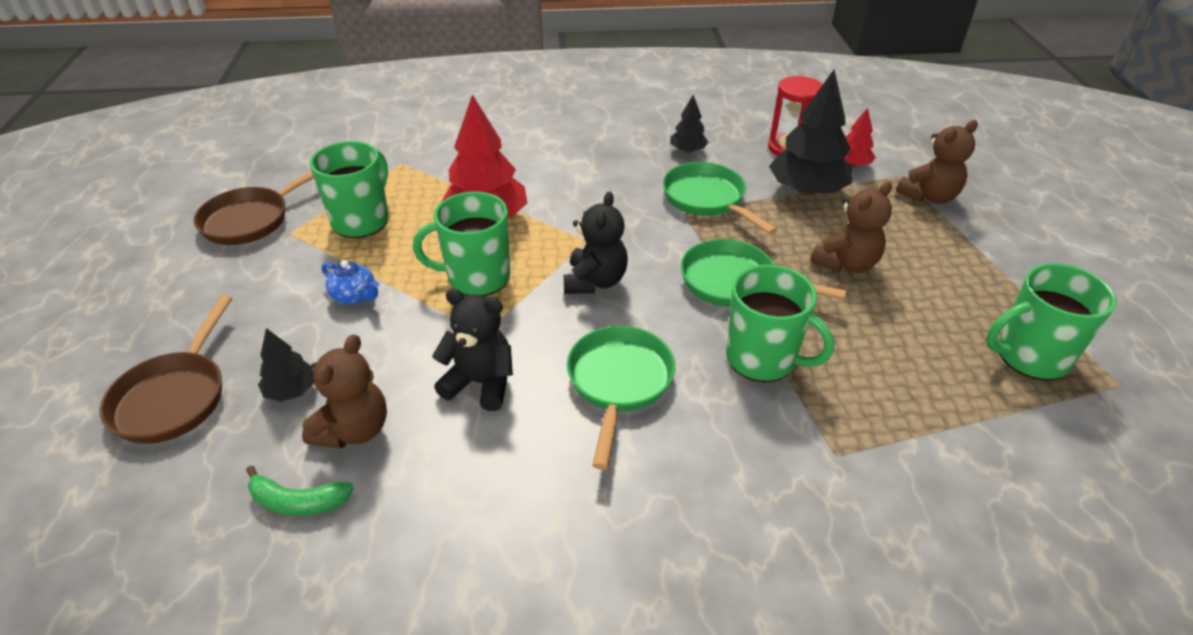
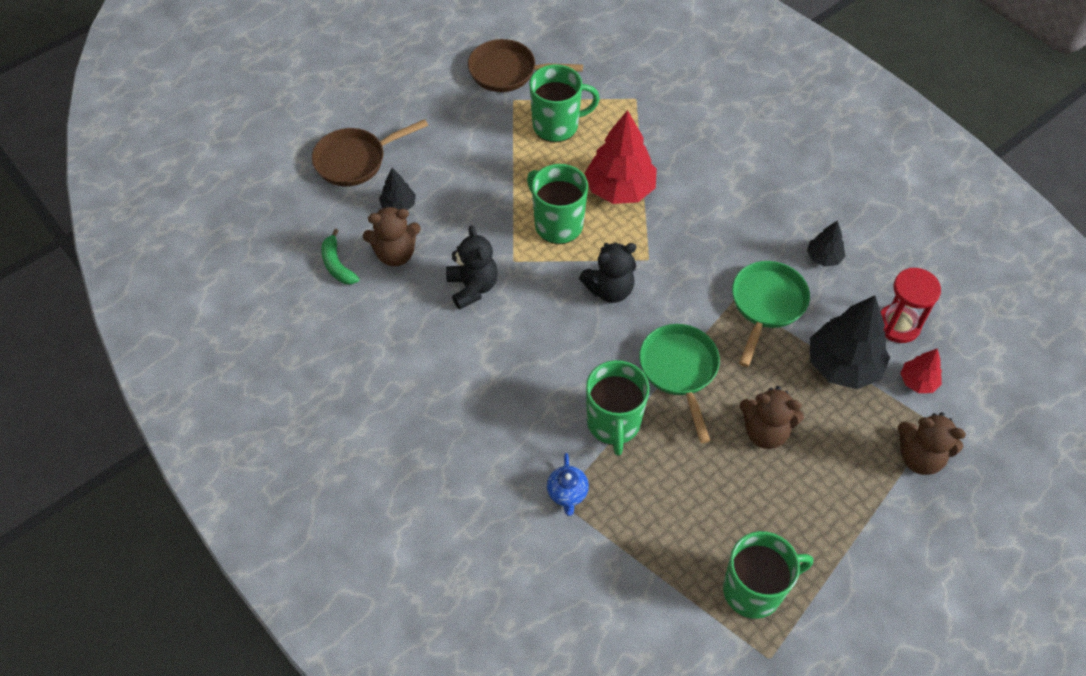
camera: 55 degrees right, 15 degrees up
(355, 296) = (489, 176): blue teapot -> blue teapot (567, 493)
(619, 383) = (528, 356): green pan -> none
(1030, 356) = (754, 590): green mug -> green mug turned 120 degrees clockwise

